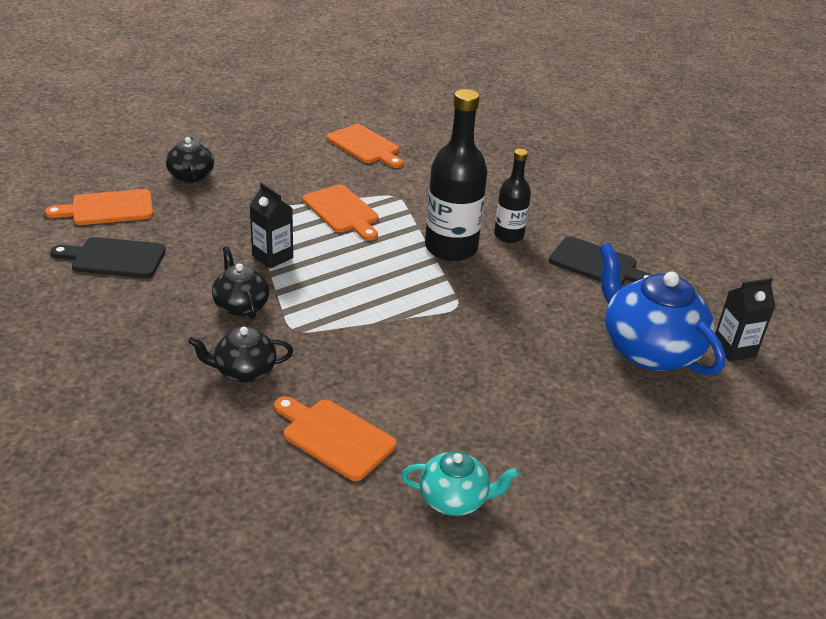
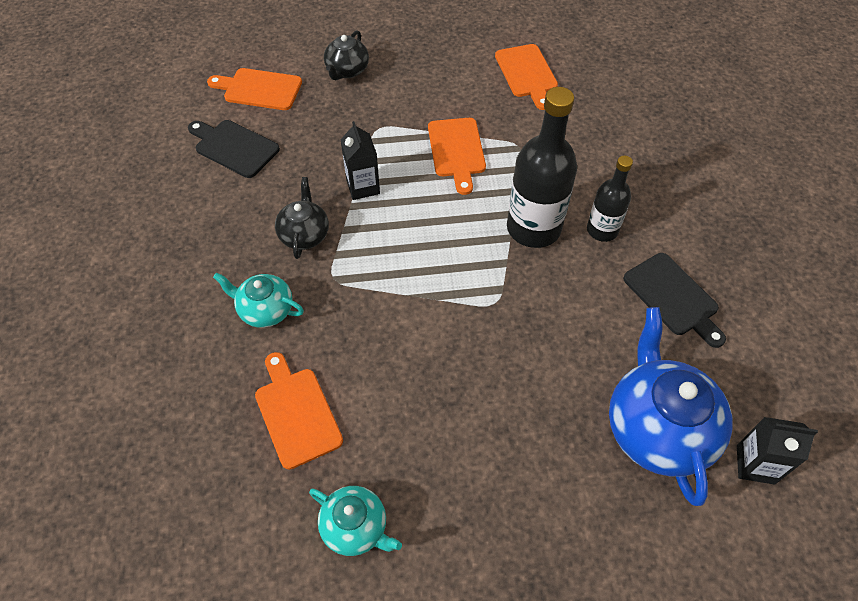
camera: 30 degrees right, 20 degrees up
(244, 371) = (265, 310): black teapot -> turquoise teapot

